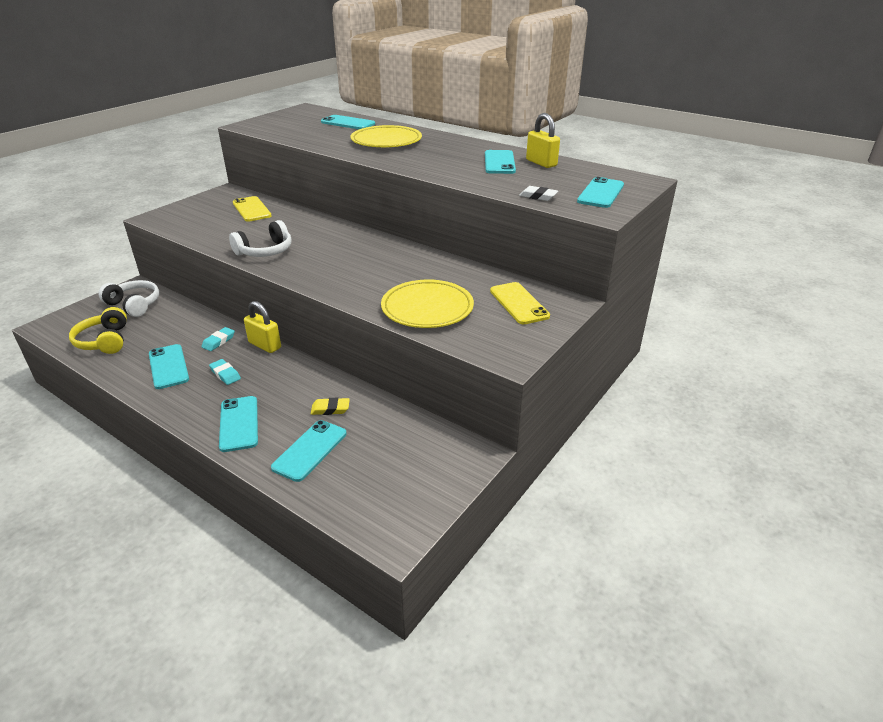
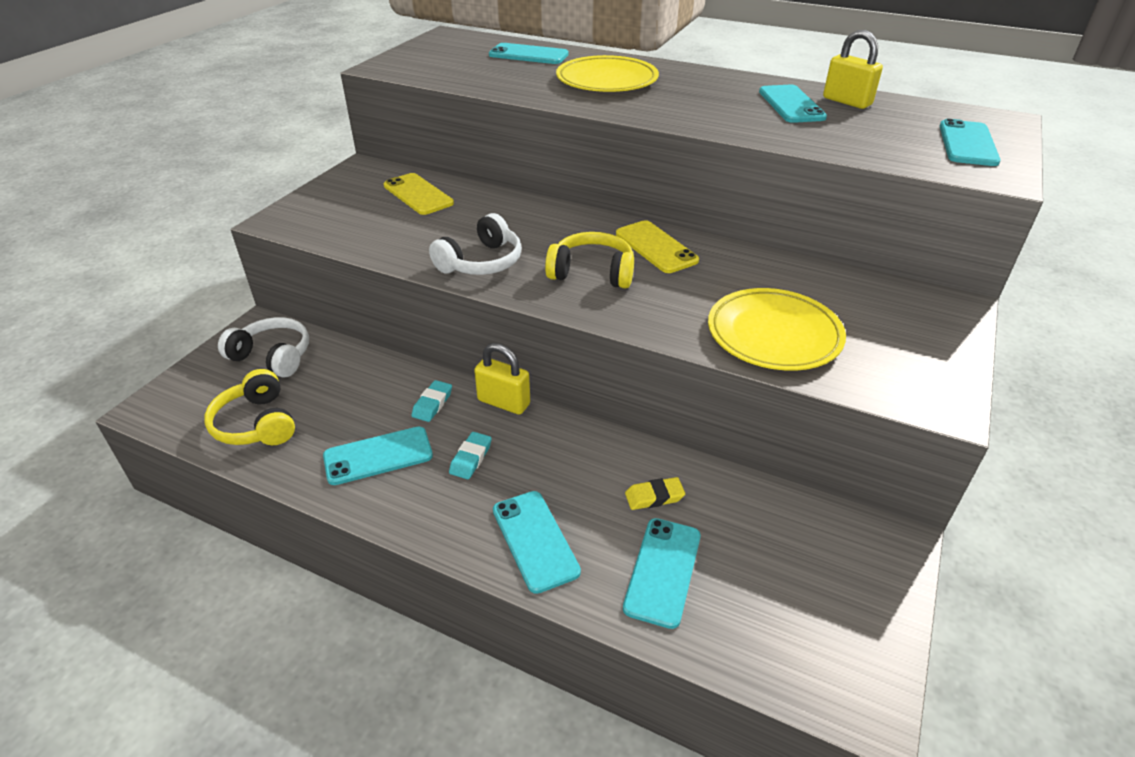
camera: 10 degrees left, 5 degrees up
(168, 367) = (378, 456): turquoise phone -> turquoise phone turned 75 degrees counterclockwise
(225, 374) = (471, 458): turquoise eraser -> turquoise eraser turned 75 degrees clockwise
(333, 263) = (592, 273): none -> yellow headphones
(519, 303) = (891, 313): yellow phone -> yellow phone (656, 247)
(538, 196) = (891, 155): white eraser -> none

